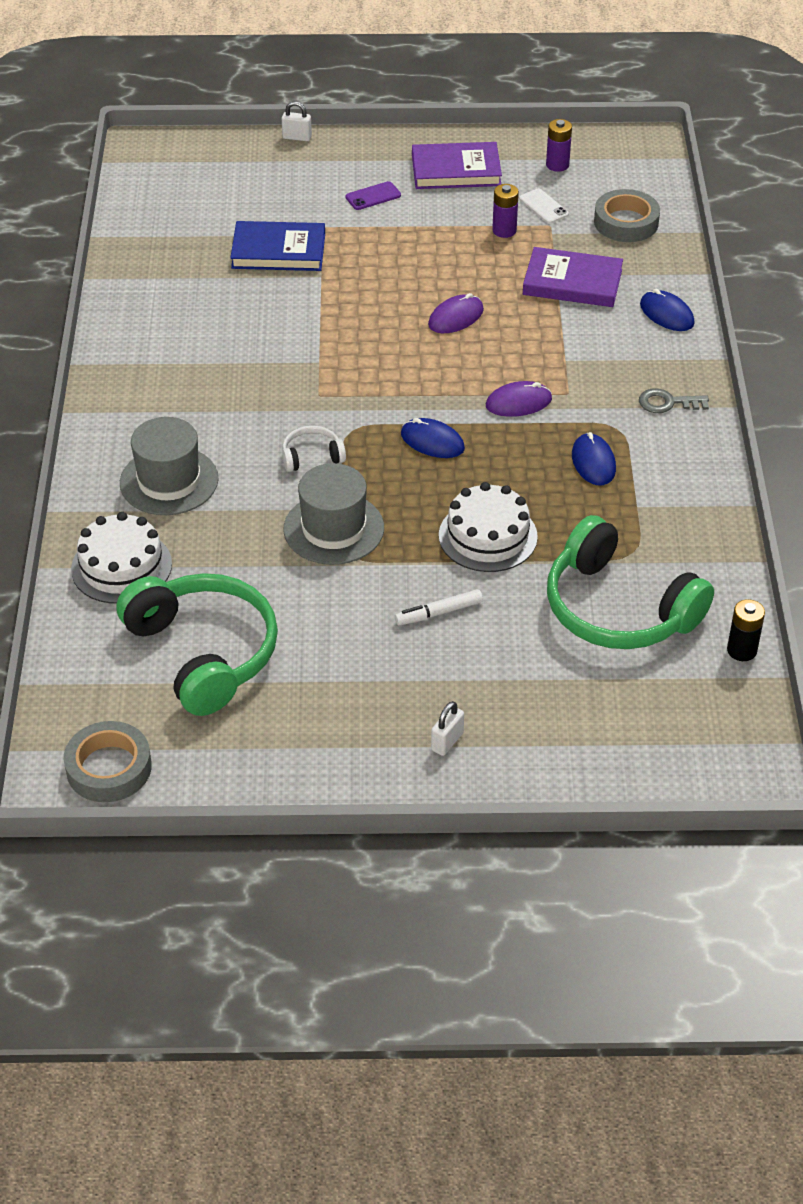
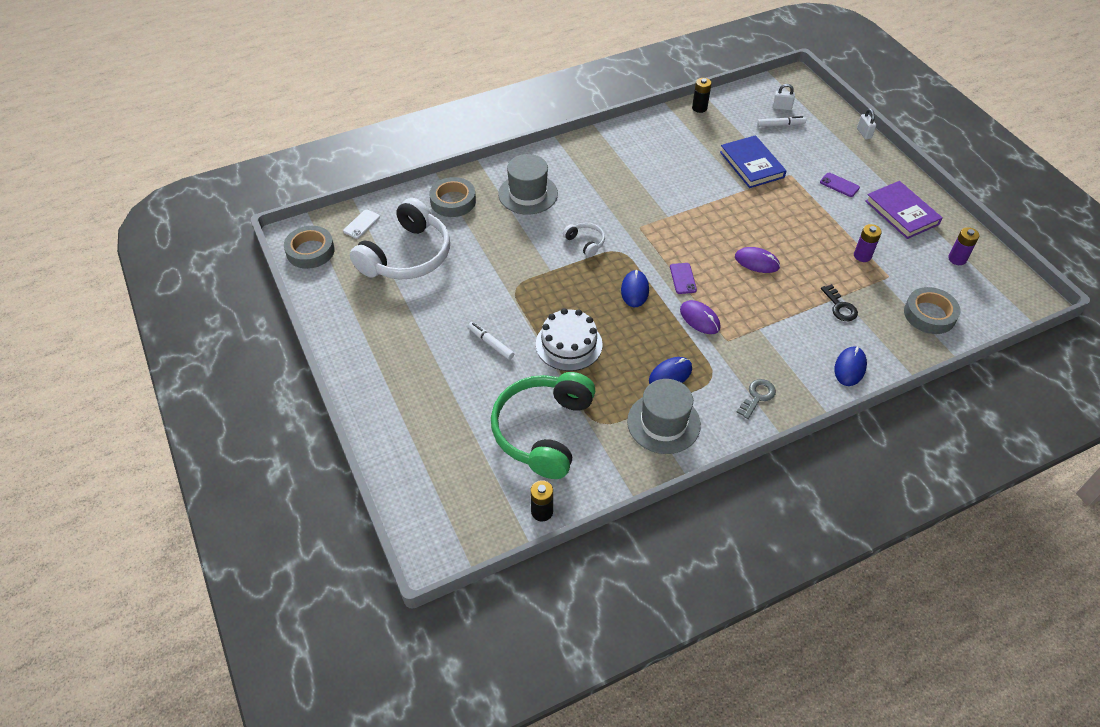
camera: 65 degrees right, 5 degrees up
(121, 566) = (453, 201): white cake -> grey tape
(126, 251) = (699, 108): none -> black battery
(204, 653) = (407, 256): green headphones -> white headphones
(222, 196) = (780, 125): none -> white marker
(333, 528) = (532, 273): grey hat -> grey hat (663, 423)
(441, 391) = (682, 278): none -> purple phone
(447, 742) = (390, 382): white padlock -> white padlock (781, 107)
(543, 206) = (905, 267): white phone -> white phone (361, 224)
(572, 282) = (840, 307): purple book -> black key
(667, 403) = (757, 396): grey key -> grey key turned 60 degrees clockwise

